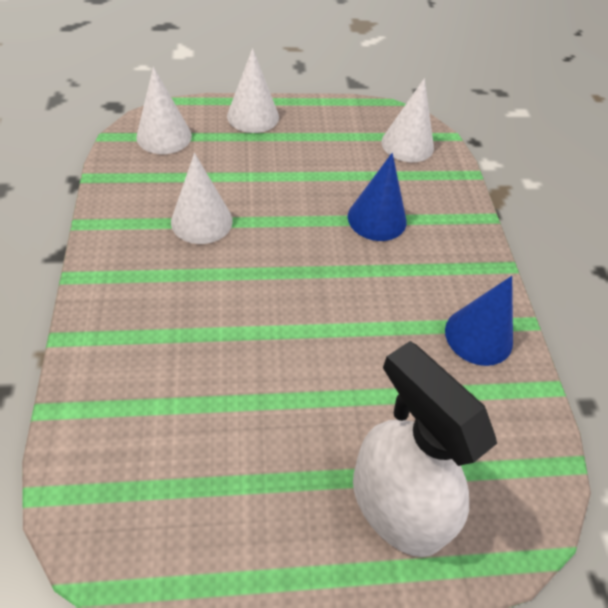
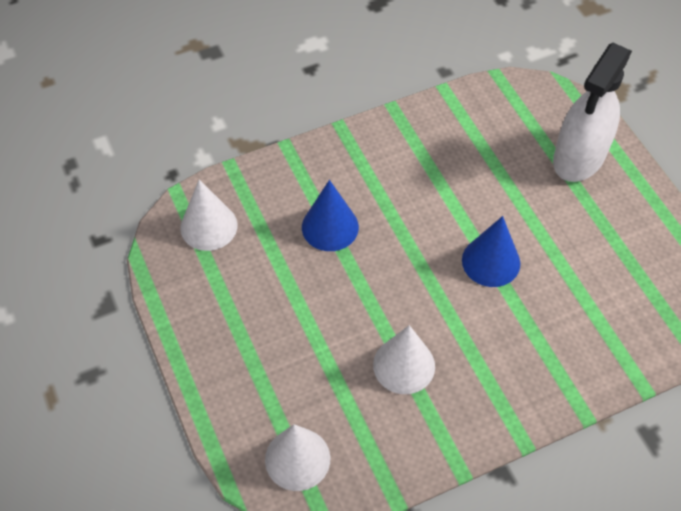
camera: 105 degrees left, 5 degrees up
(253, 116) = (222, 383): white cone -> none
(478, 336) = (422, 135): blue cone -> blue cone (491, 261)

